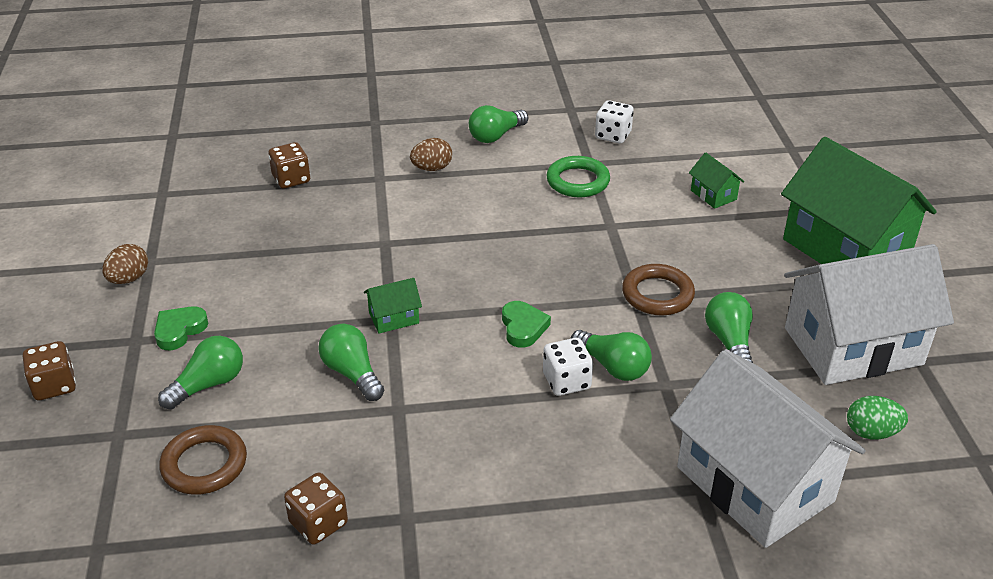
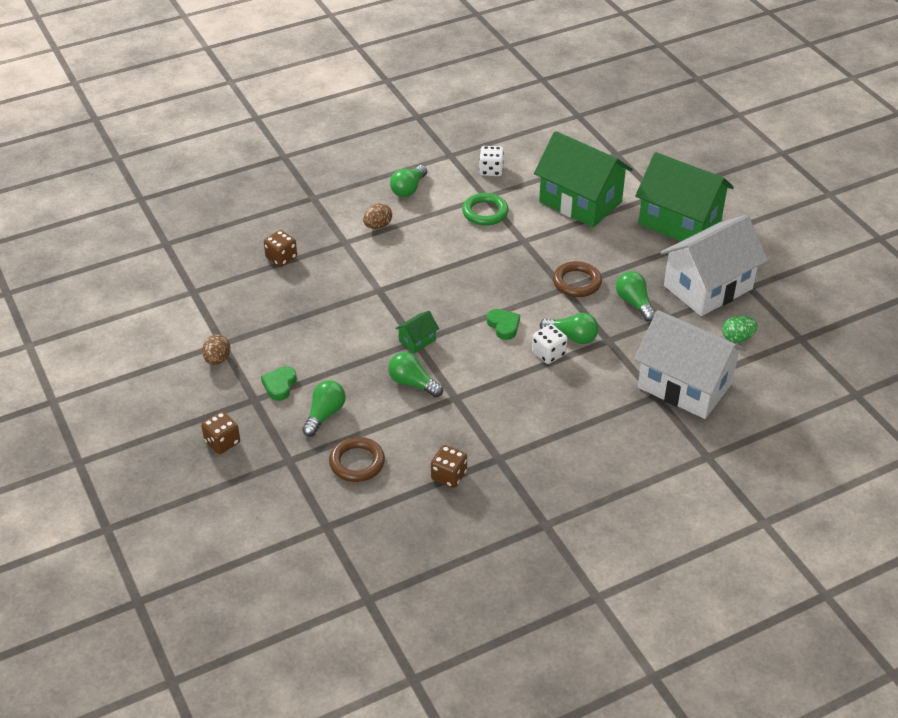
camera: 20 degrees left, 5 degrees up
(713, 195) = (580, 202): green house -> green house, size x2.49

